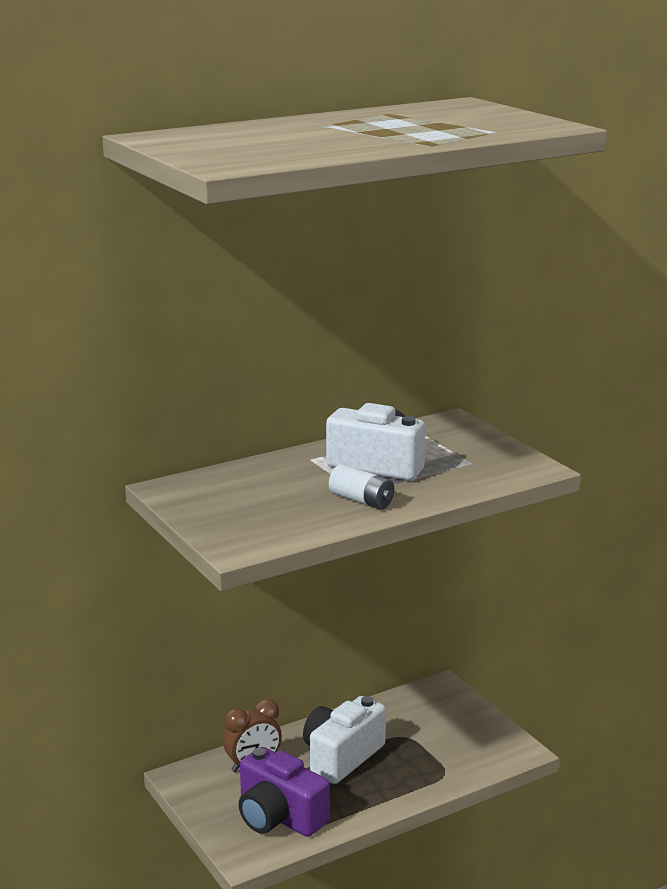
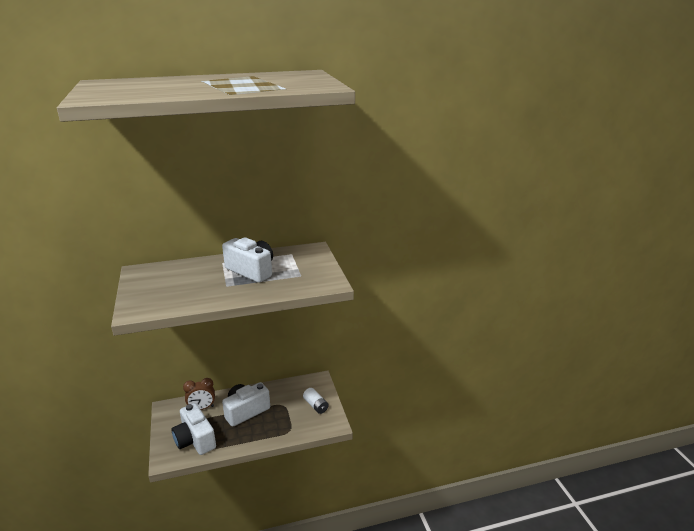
camera: 15 degrees right, 5 degrees up
(279, 817) = (195, 440): purple camera -> white camera
(361, 500) = (223, 291): white battery -> white battery (316, 405)

